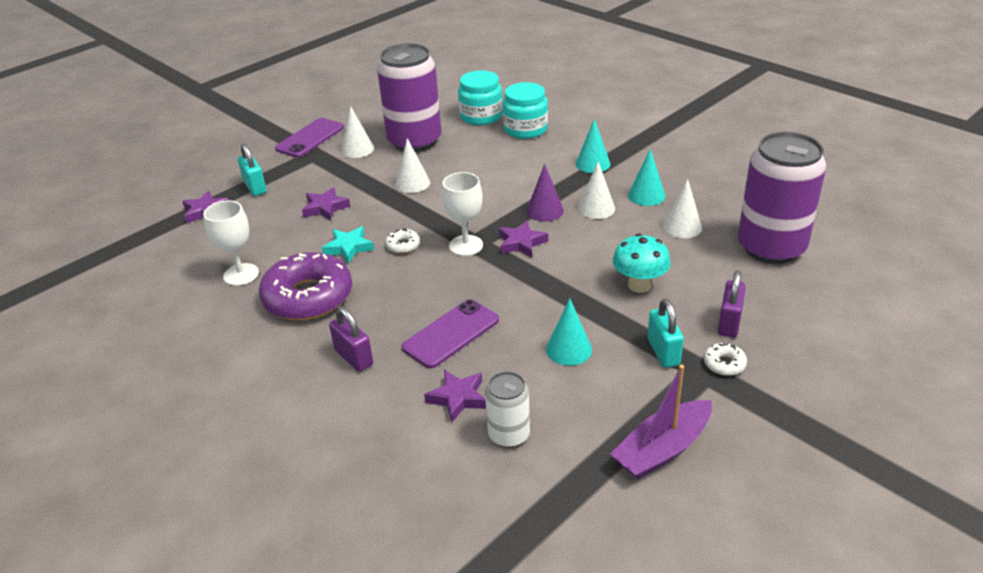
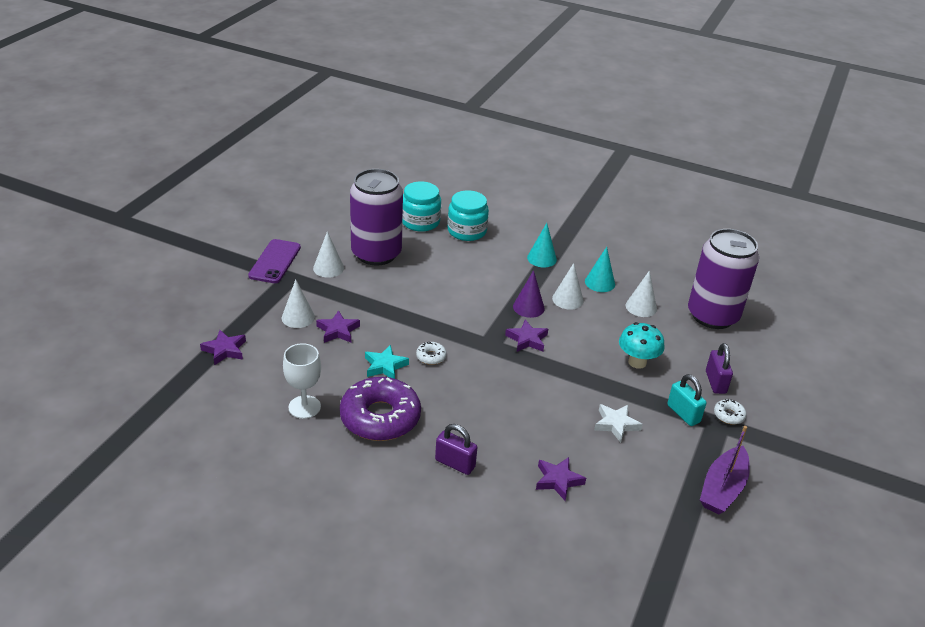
camera: 25 degrees left, 0 degrees up
(255, 187) = (256, 319): turquoise padlock -> none
(412, 183) = (401, 296): white cone -> white cone (298, 317)
(451, 334) = (520, 428): purple phone -> none
(466, 245) = (484, 349): white goblet -> none
(509, 435) = (612, 501): white can -> none
(569, 349) = (616, 424): turquoise cone -> white star

